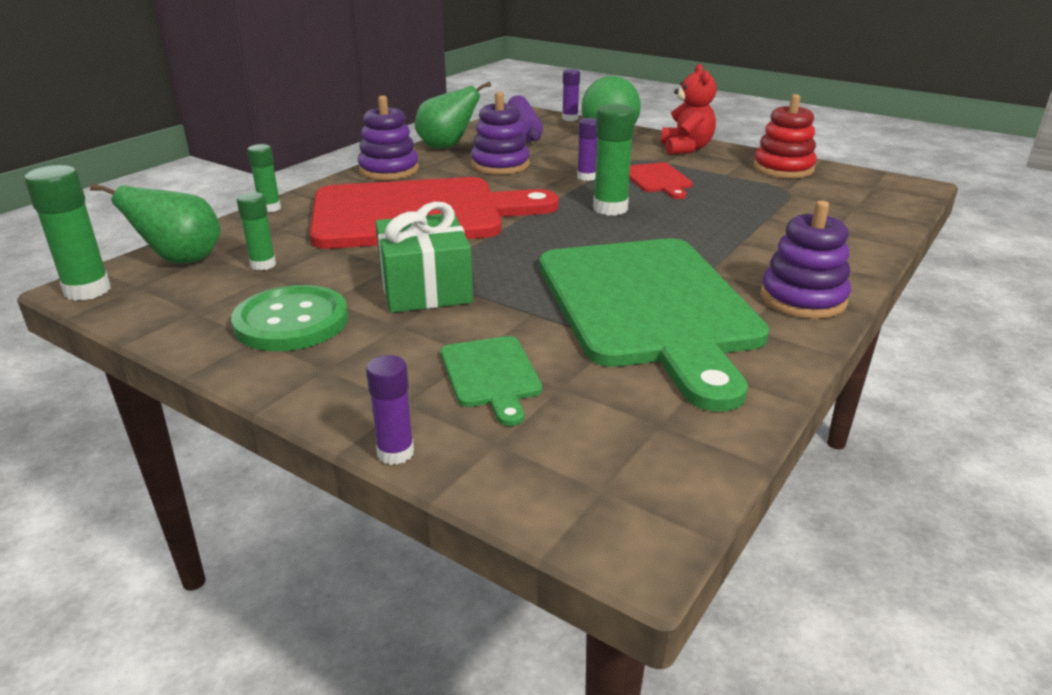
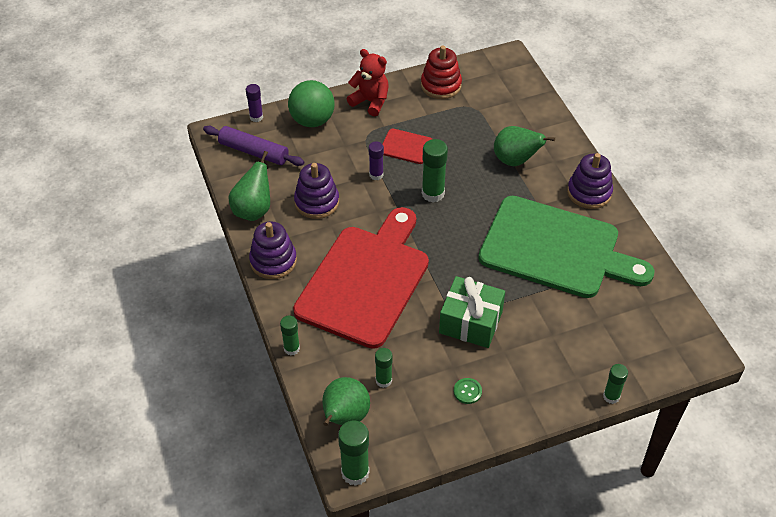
camera: 55 degrees left, 20 degrees up
(291, 321) = (467, 391): green button -> green button, size x0.44
(395, 453) = (611, 396): purple glue stick -> green glue stick
(491, 375) = (575, 338): green cutting board -> none
(756, 236) = (515, 160): none -> green pear

